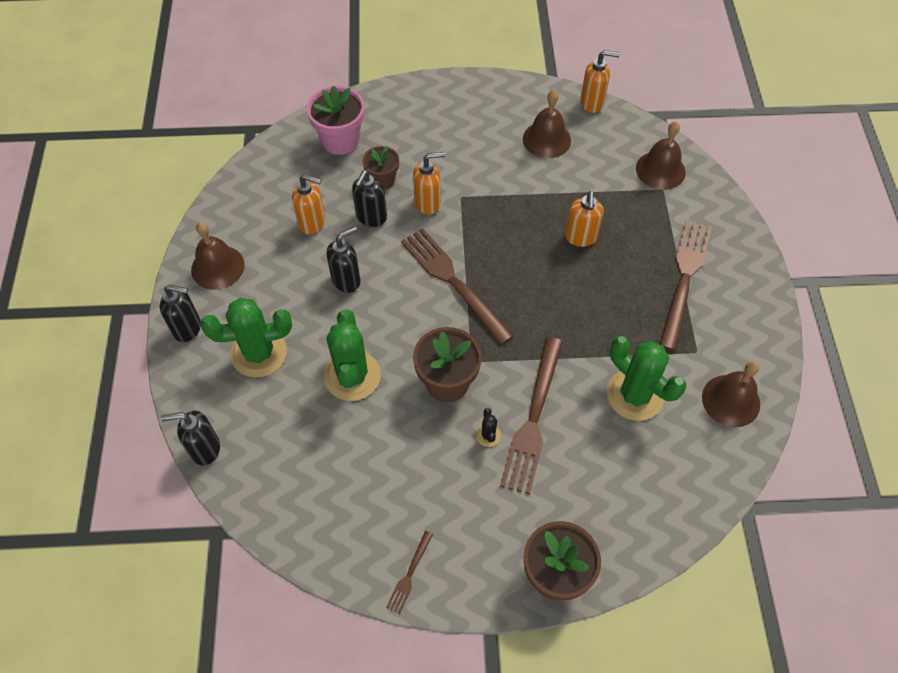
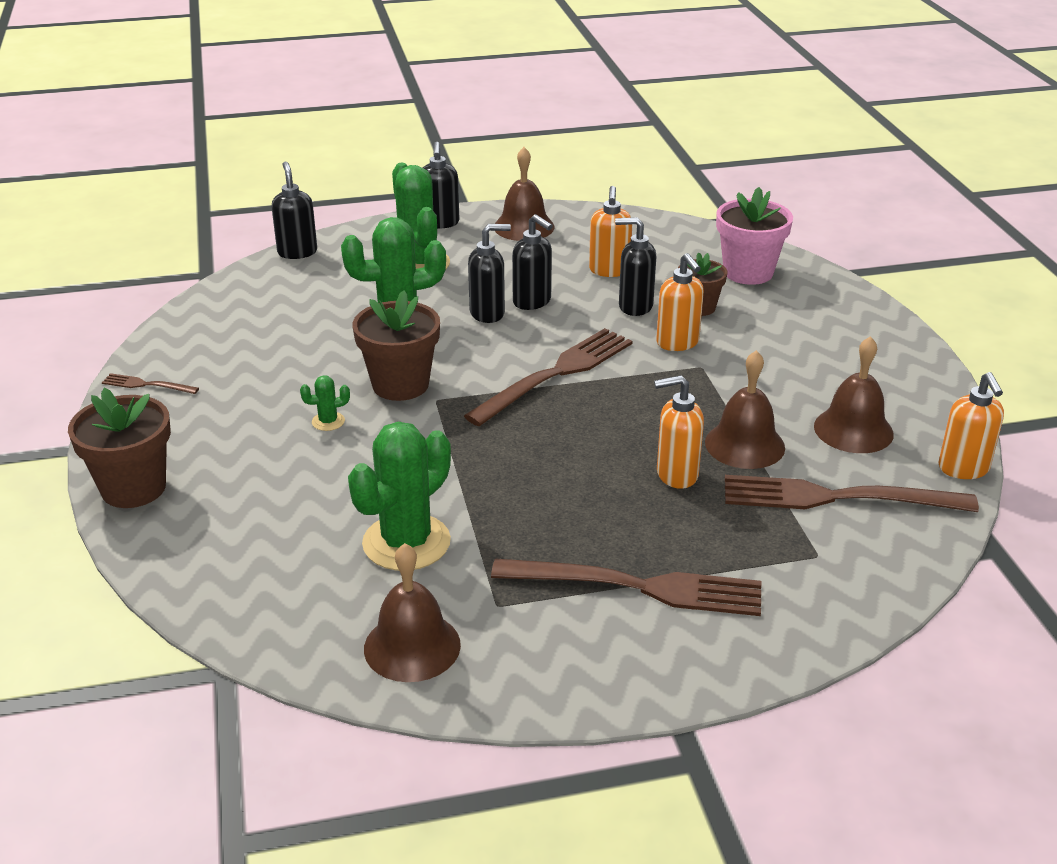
camera: 80 degrees right, 25 degrees down
(356, 312) = (488, 313): none -> black soap dispenser
(488, 435) = (328, 421): black cactus -> green cactus
(533, 420) = (354, 455): brown fork -> brown fork (835, 498)
(660, 170) = (860, 551): brown bell -> brown bell (744, 444)

